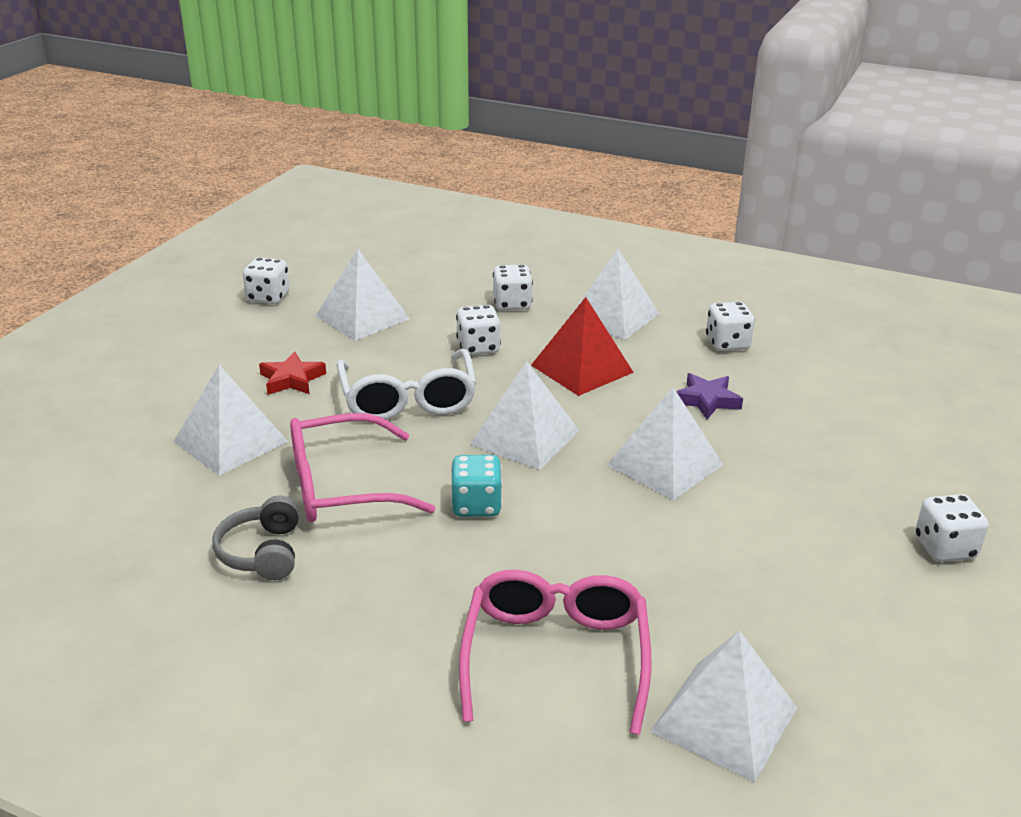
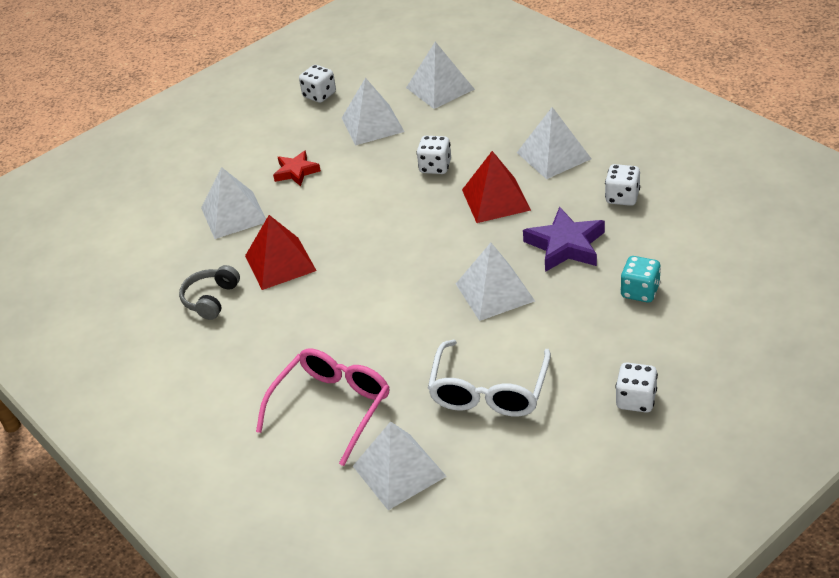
camera: 30 degrees right, 10 degrees up
(341, 486) = (280, 263): pink glasses -> red pyramid
(408, 400) = (360, 203): white glasses -> white glasses (489, 391)
(476, 505) = (352, 295): turquoise dice -> turquoise dice (640, 291)
(512, 304) = (486, 130): white dice -> none
(524, 437) = (416, 250): white pyramid -> white pyramid (440, 88)
(706, 400) = (565, 245): purple star -> purple star, size x1.58

